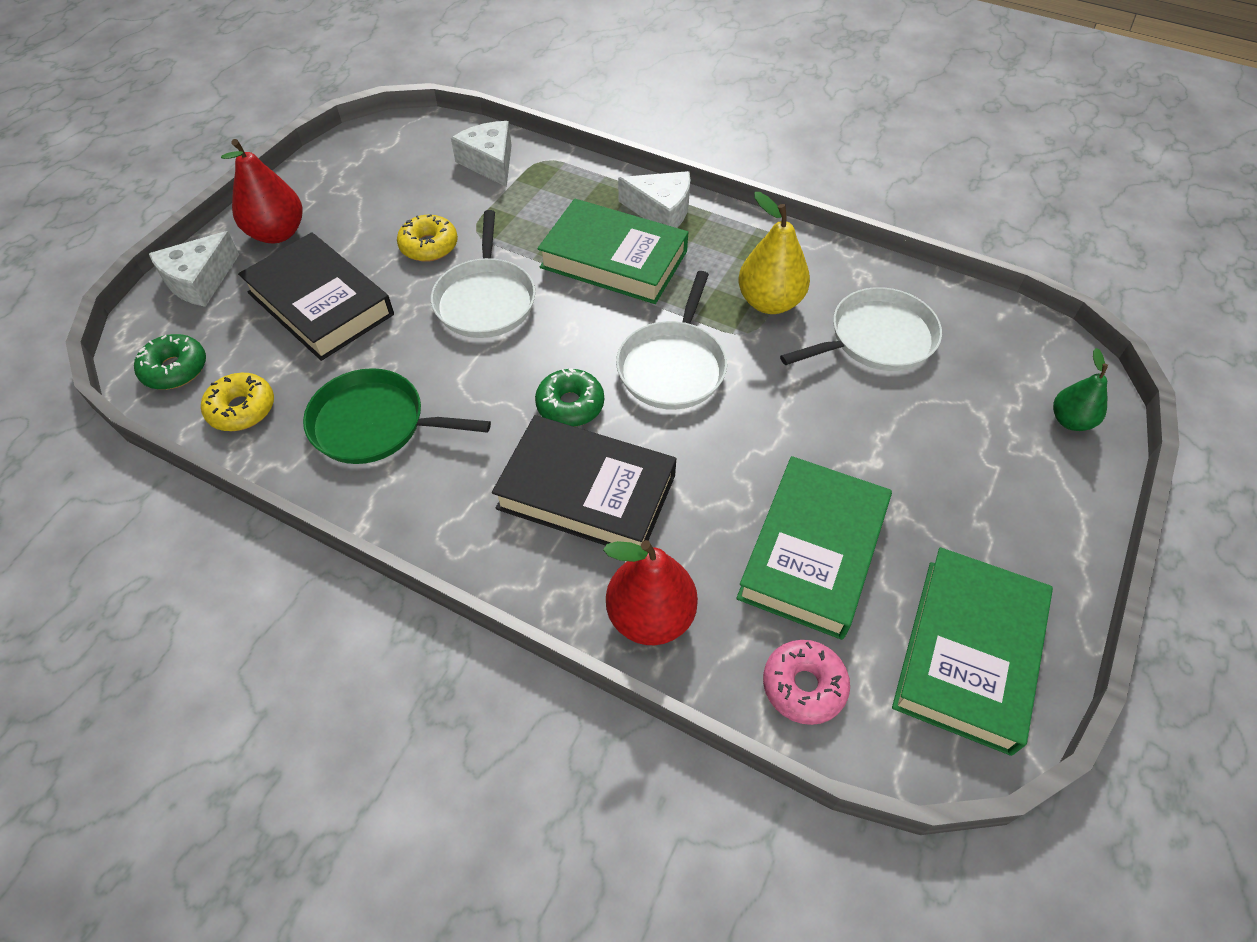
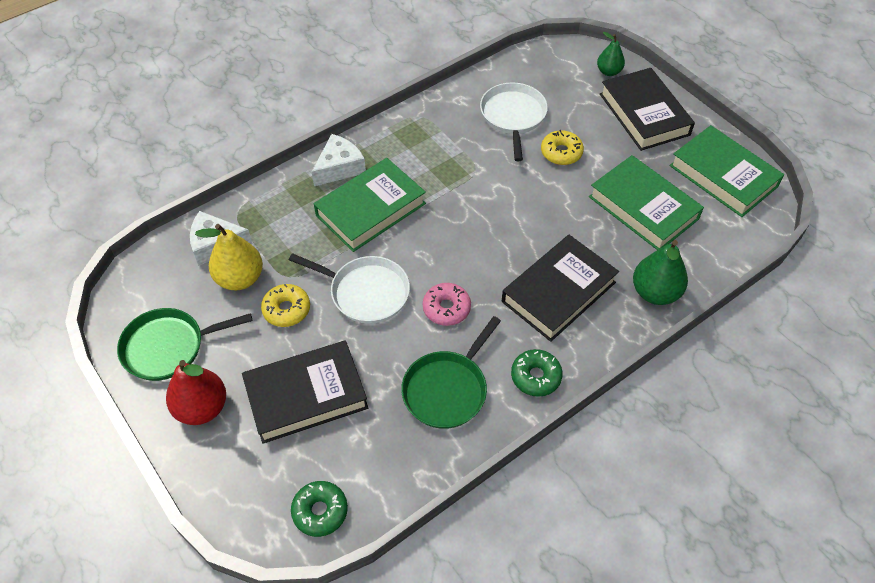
camera: 65 degrees left, 0 degrees up
(200, 280) = (224, 477): white cheese -> none
(242, 409) = (388, 471): yellow donut -> yellow donut (561, 153)
(342, 182) = (168, 347): none -> green pan
(570, 405) = (487, 277): green donut -> green donut (535, 377)
(650, 616) = (655, 292): red pear -> green pear
(673, 367) = (483, 215): white pan -> none
(769, 302) = (457, 149): yellow pear -> yellow pear (240, 278)
(803, 686) = (718, 245): pink donut -> pink donut (446, 308)
(1017, 495) = (644, 114): none -> black book

